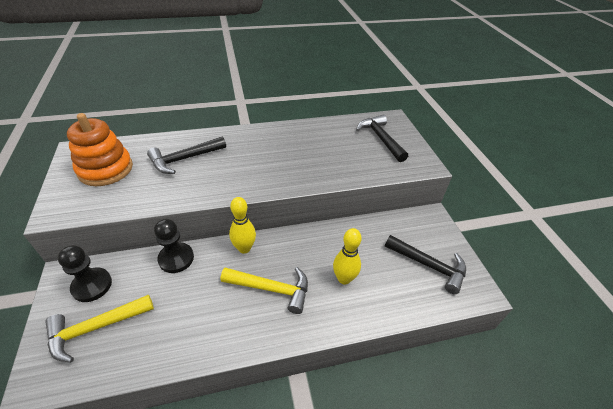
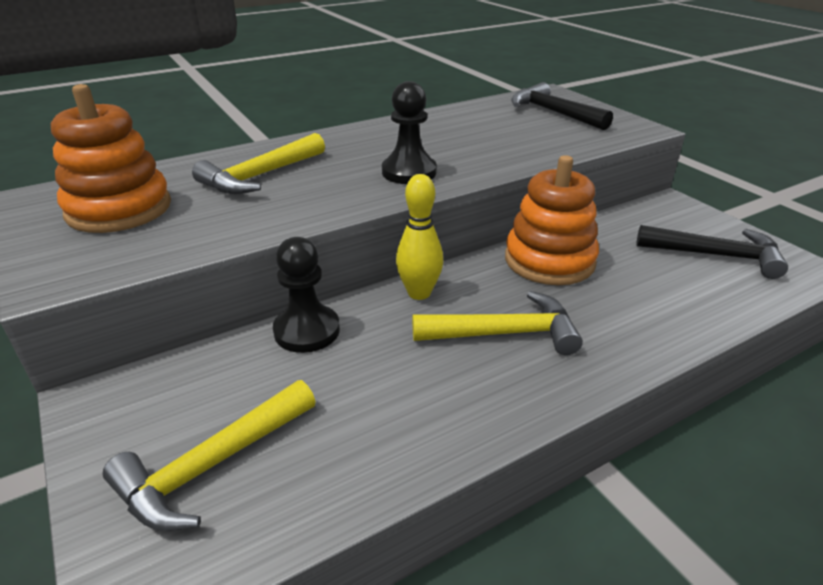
camera: 15 degrees left, 10 degrees down
(92, 285) = (163, 404): black pawn -> black pawn (409, 172)
(184, 159) = (260, 176): black hammer -> yellow hammer
(328, 243) = (549, 260): none -> orange stacking toy
(344, 278) = (608, 296): yellow bowling pin -> none

